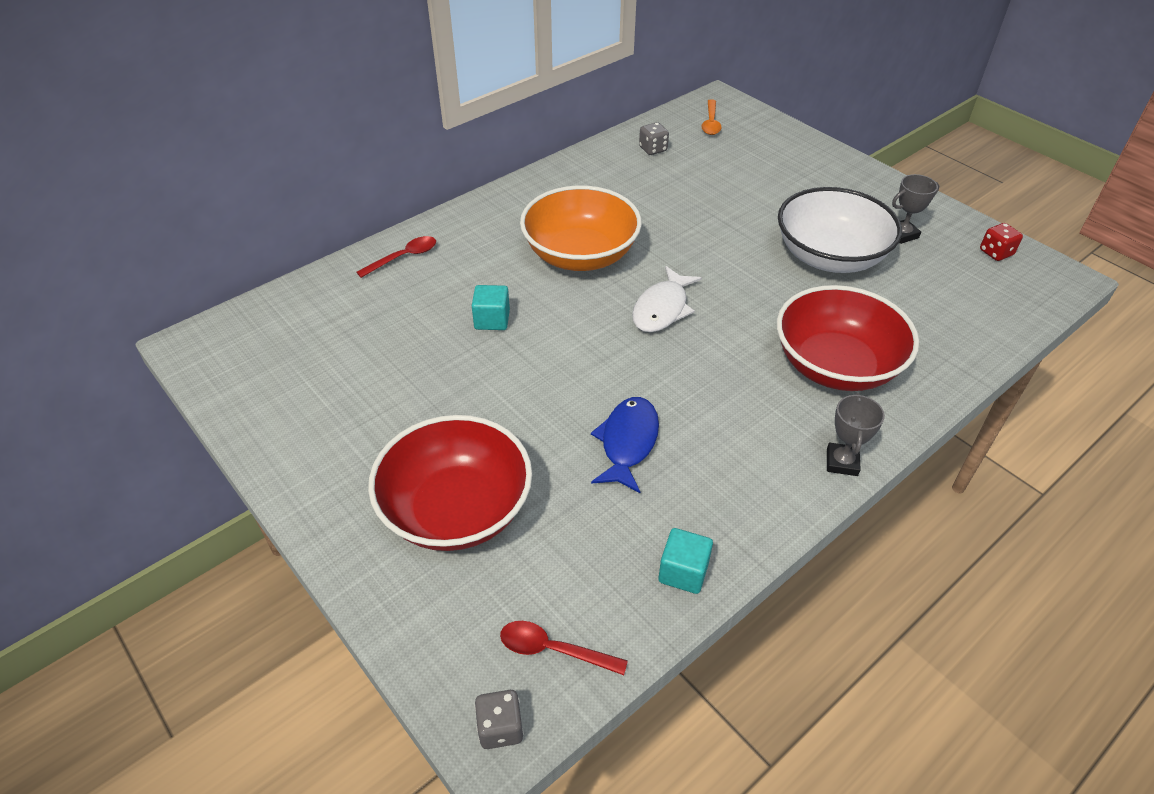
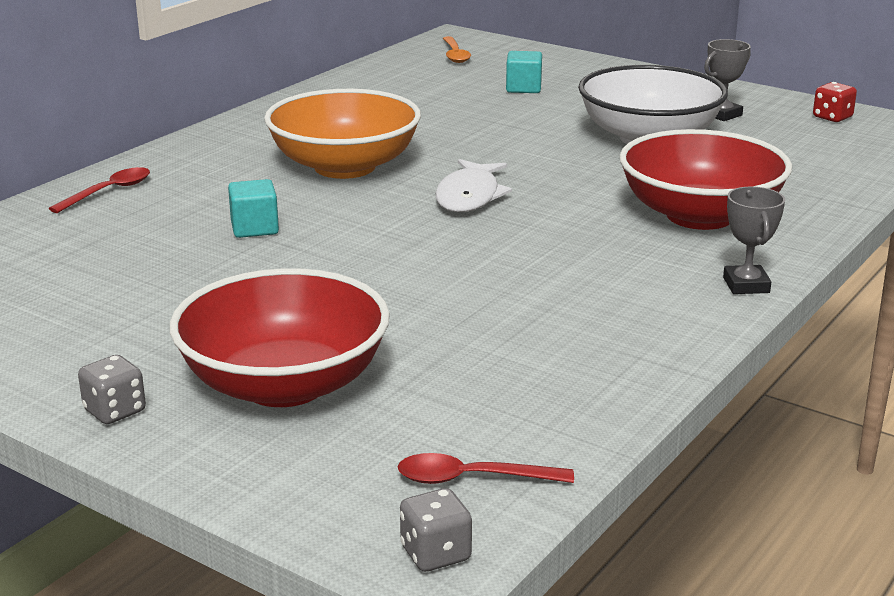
camera: 15 degrees left, 20 degrees down
(628, 442) = (481, 303): blue fish -> none
(653, 149) = (394, 80): grey dice -> grey dice (115, 411)
(683, 572) = (603, 393): turquoise cube -> turquoise cube (523, 88)

